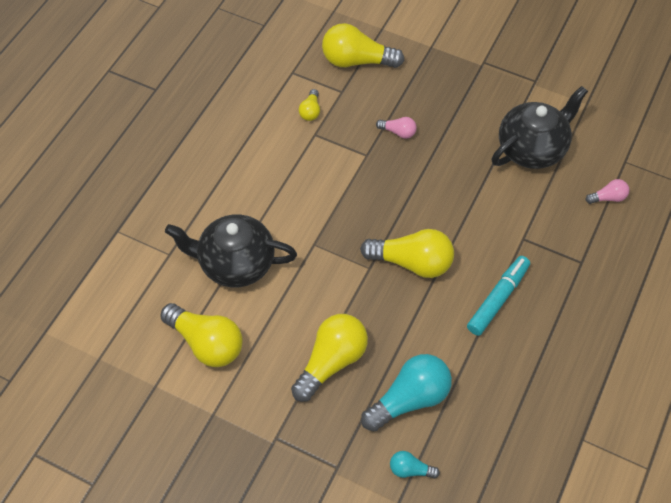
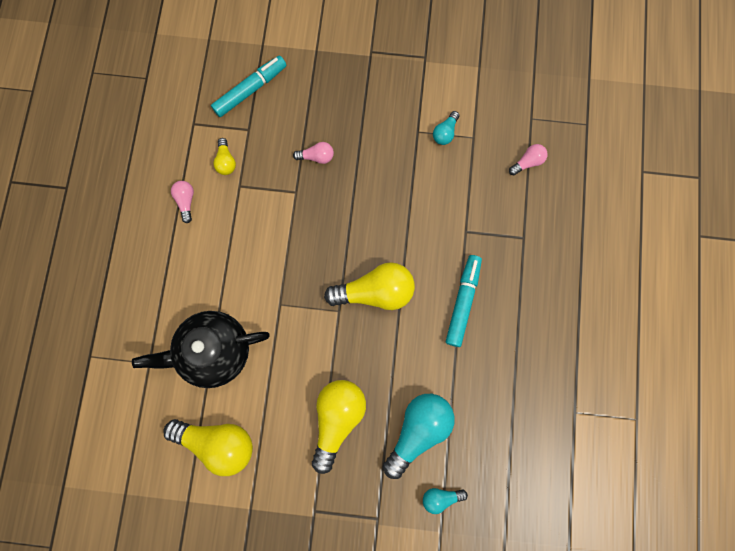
camera: 20 degrees left, 20 degrees up
(260, 132) = (186, 201): none -> pink light bulb
(356, 61) = (250, 90): yellow light bulb -> turquoise marker
(532, 148) = (445, 133): black teapot -> turquoise light bulb

